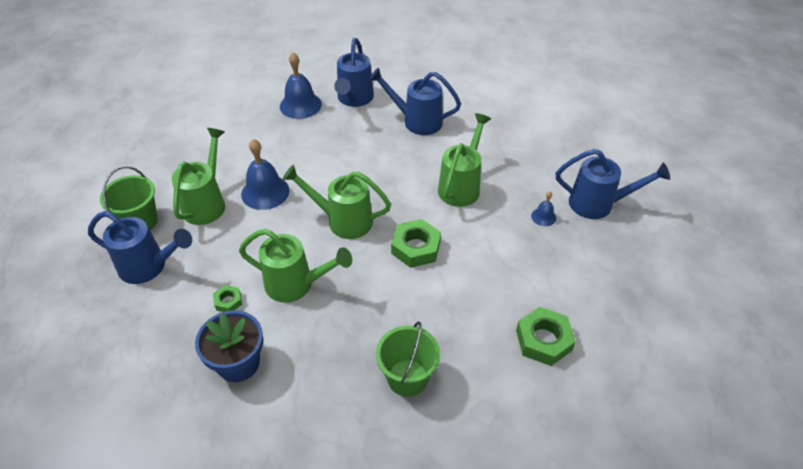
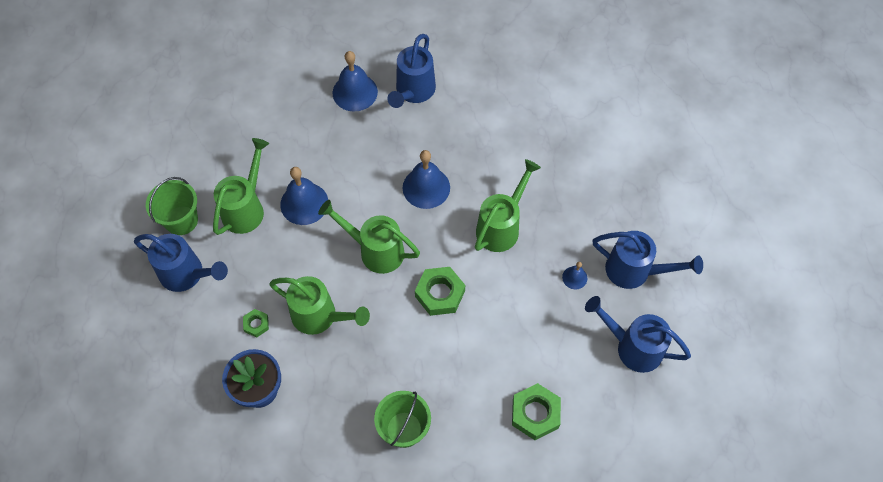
camera: 10 degrees right, 15 degrees up
(382, 165) = (426, 187): none -> blue bell
(417, 121) = (474, 133): blue watering can -> blue watering can (633, 347)

